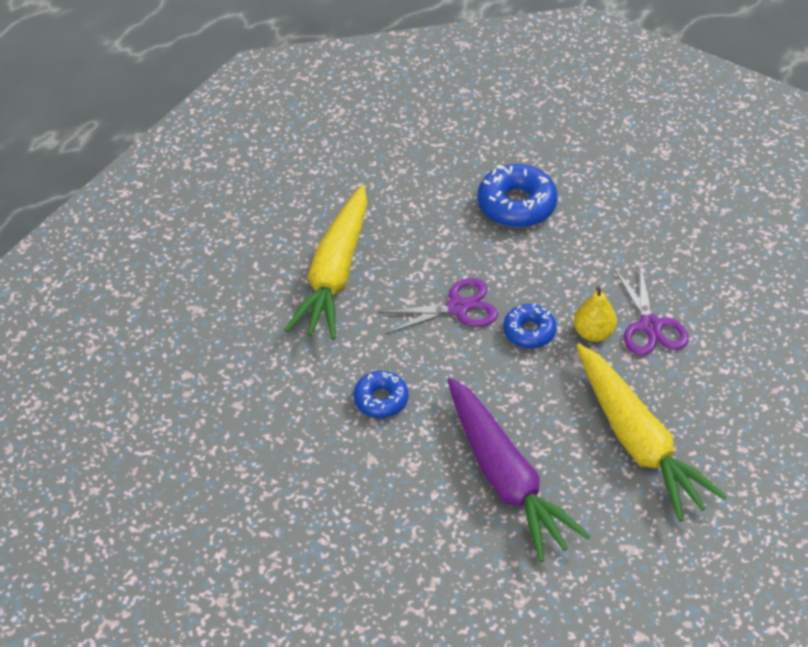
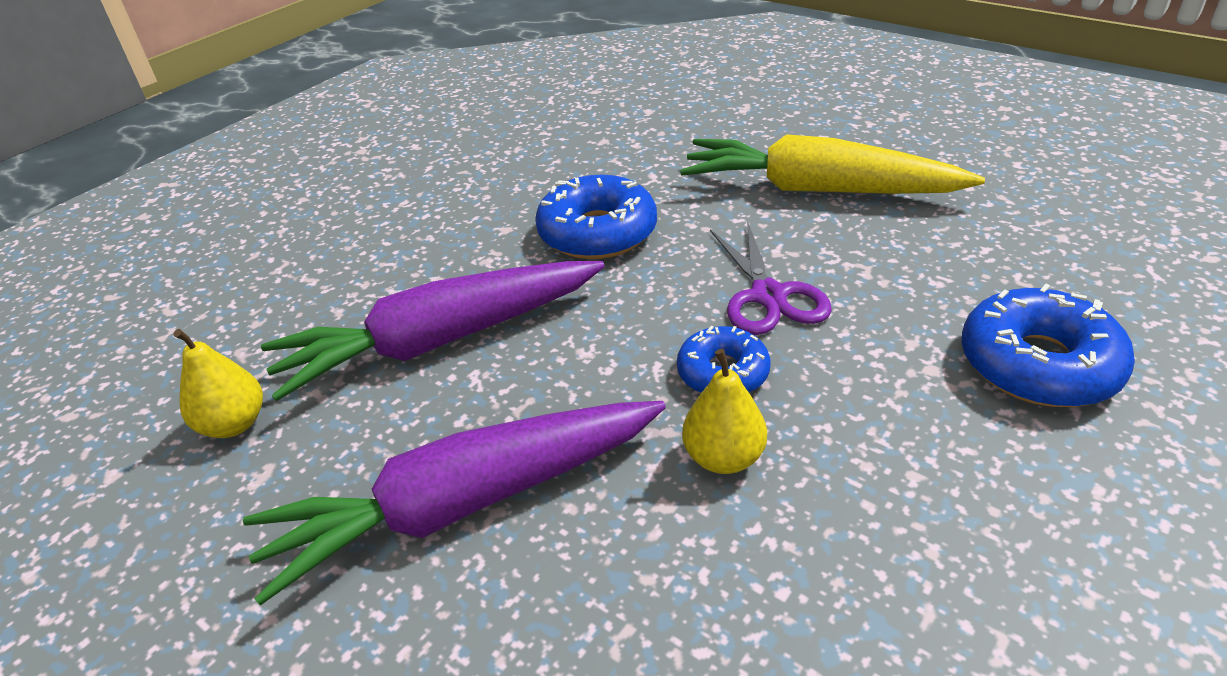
camera: 95 degrees right, 10 degrees down
(381, 399) = (597, 232): blue donut -> blue donut, size x1.62
(590, 579) = (234, 424): none -> yellow pear
(638, 441) = (464, 504): yellow carrot -> purple carrot
(650, 326) = (747, 551): purple scissors -> none

